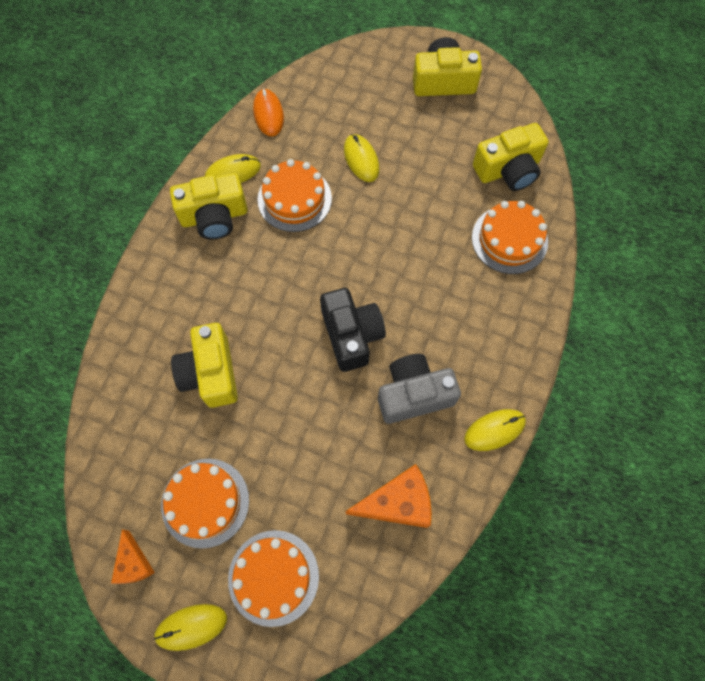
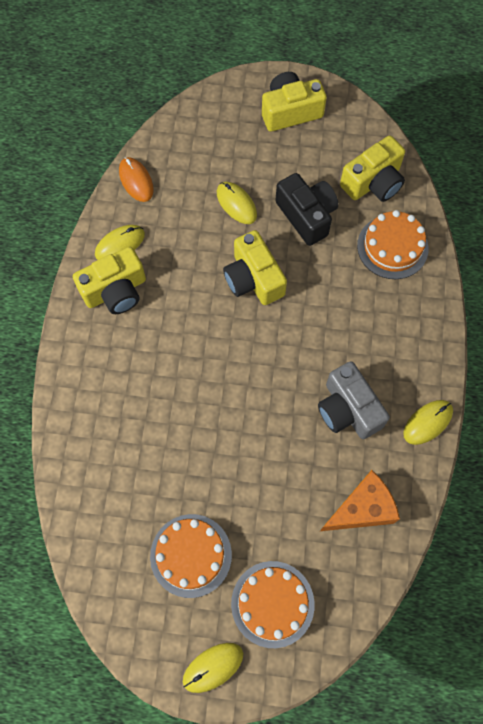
camera: 15 degrees left, 0 degrees up
(134, 563) = (143, 626): orange cheese -> none
(211, 373) = (159, 437): yellow camera -> yellow camera (253, 279)
(294, 199) = (186, 256): orange cake -> none
(351, 335) = (276, 370): black camera -> black camera (306, 216)
(414, 394) = (348, 409): grey camera -> grey camera turned 90 degrees counterclockwise

